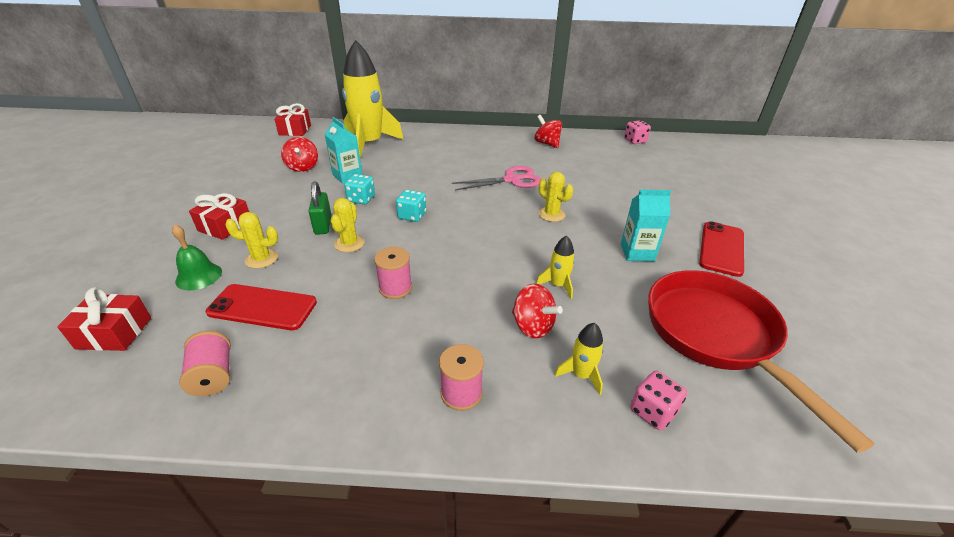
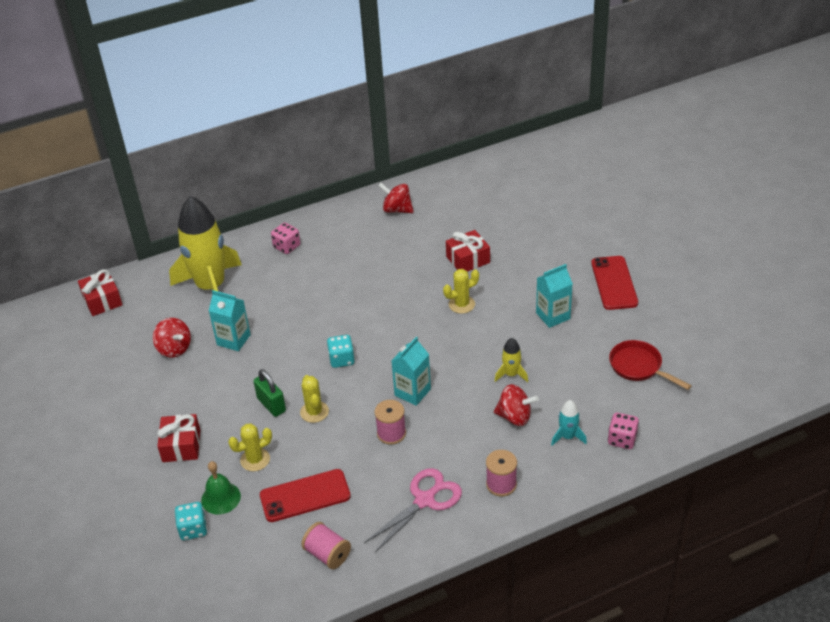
camera: 25 degrees left, 5 degrees up
(114, 333) = (215, 566): red gift -> red gift (468, 259)
(361, 199) = (276, 361): turquoise dice -> turquoise dice (193, 529)
(448, 262) = (412, 392): none -> turquoise carton
(511, 180) = (398, 277): pink scissors -> pink scissors (425, 500)
(551, 214) = (461, 304): yellow cactus -> yellow cactus turned 45 degrees counterclockwise
(581, 375) = (567, 437): yellow rocket -> turquoise rocket
(635, 141) = (481, 169): pink dice -> pink dice (287, 246)
(716, 336) = (639, 367): red pan -> red pan, size x0.53

